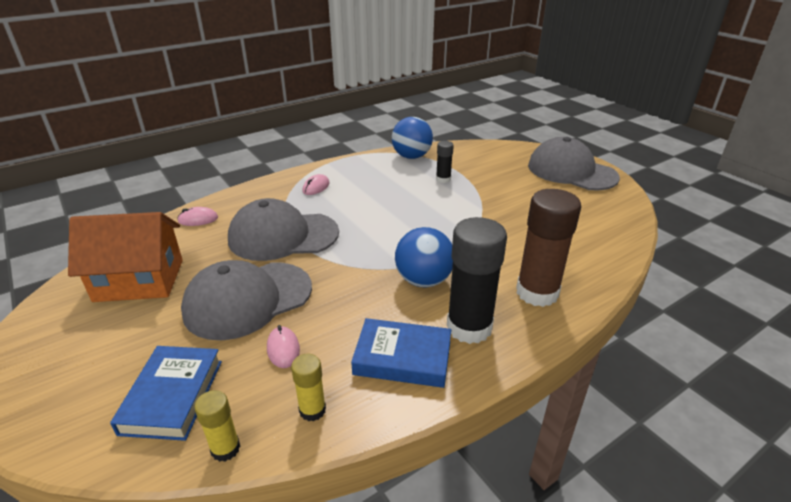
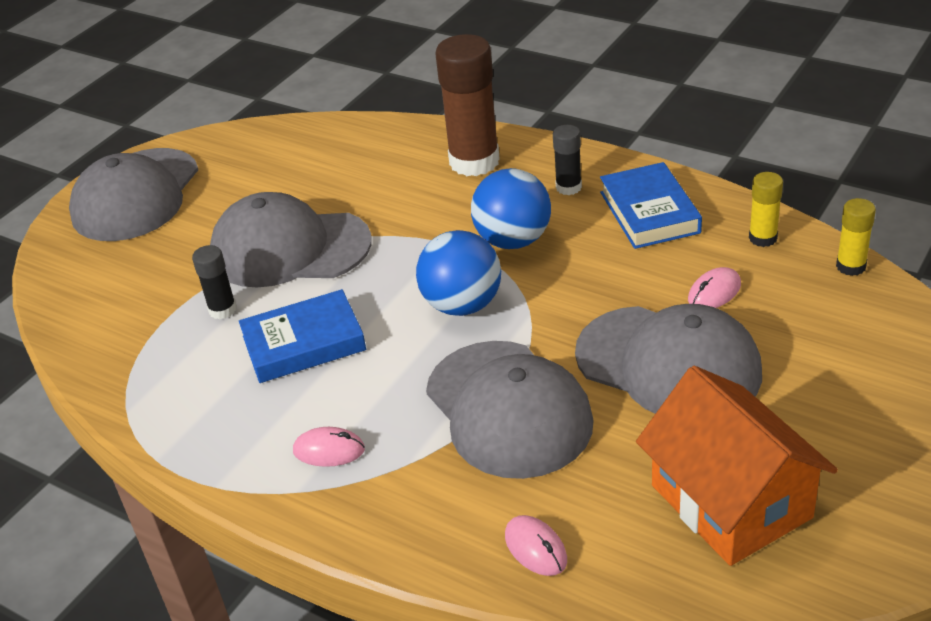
camera: 110 degrees left, 5 degrees up
(172, 396) = (845, 333): blue book -> blue book (304, 343)
(411, 156) = (140, 378): blue ball -> blue ball (462, 305)
(469, 327) = (568, 187): black glue stick -> black glue stick, size x0.49
(482, 204) = (289, 248): none -> grey cap

